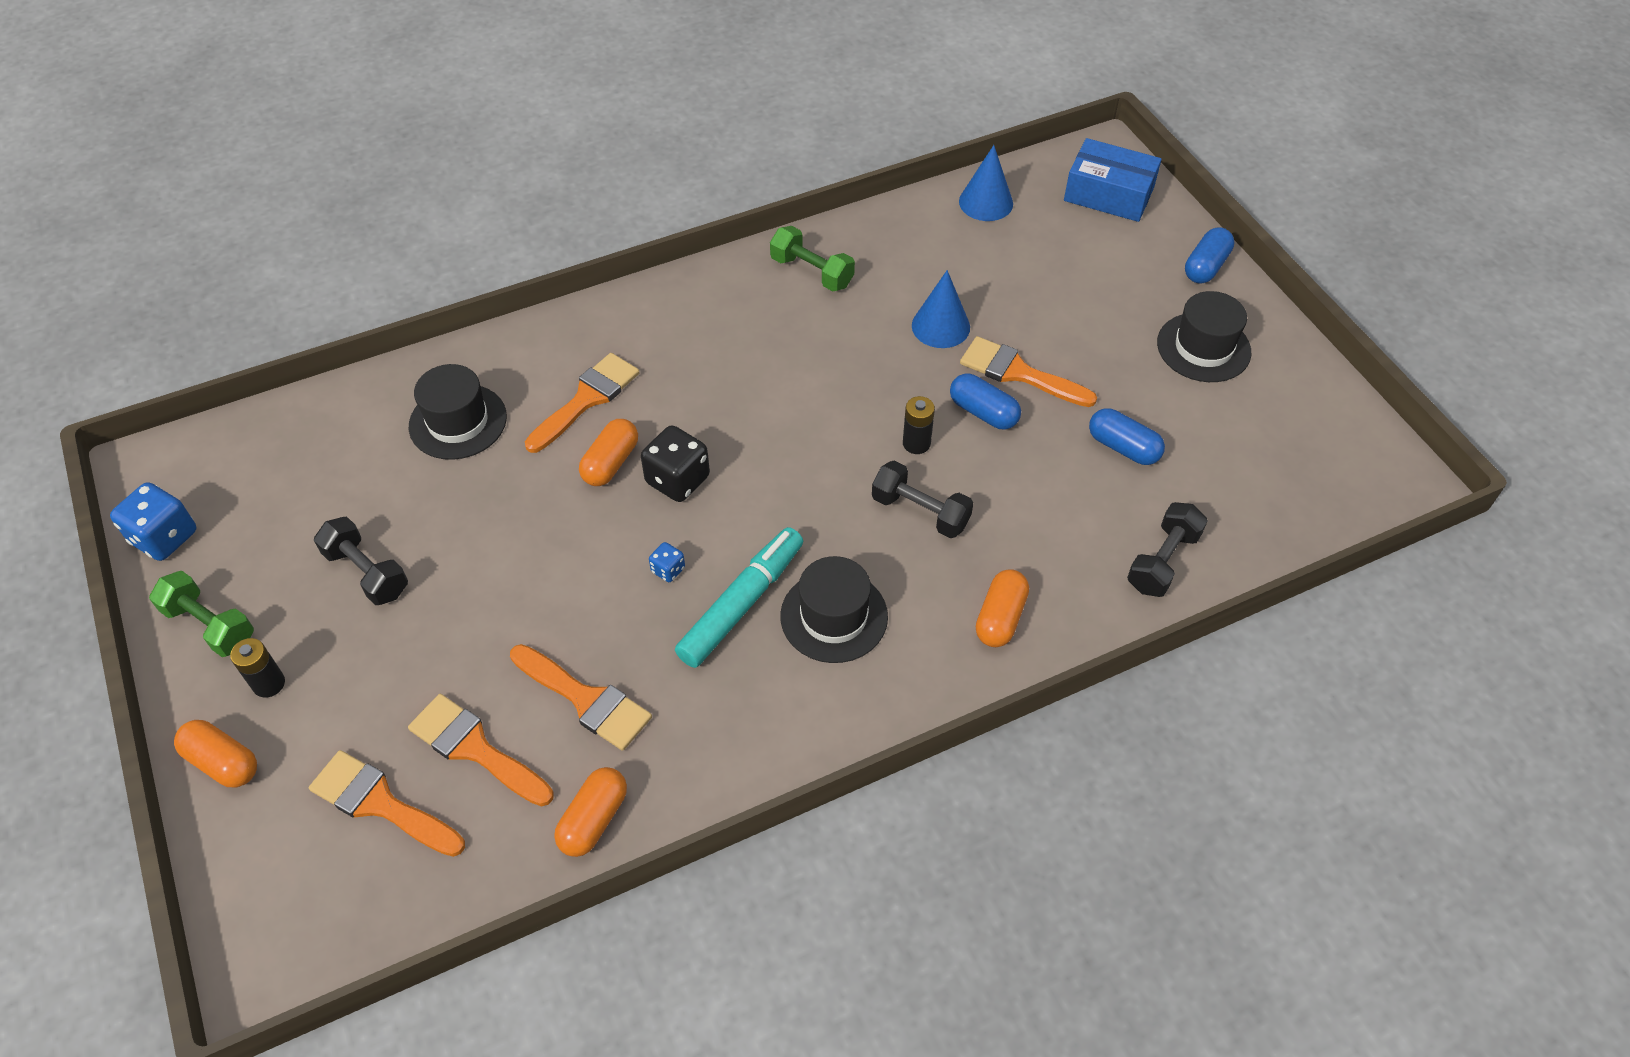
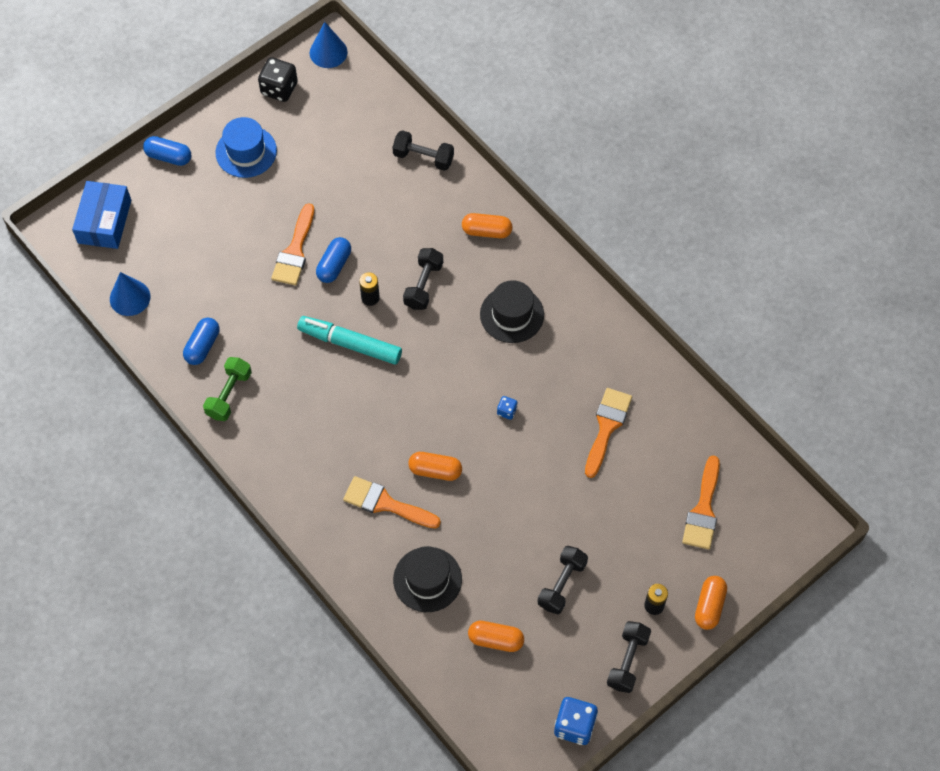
camera: 105 degrees left, 10 degrees up
(210, 625) = (627, 661): green dumbbell -> black dumbbell
(475, 748) = (655, 474): orange brush -> none
(594, 819) = (674, 399): orange capsule -> orange capsule (495, 640)
(677, 480) = (437, 426): black dice -> black dice (279, 89)
(741, 604) = (518, 364): turquoise marker -> turquoise marker (350, 344)
(940, 326) = (263, 303): blue cone -> blue cone (328, 52)
(1123, 447) = (343, 186): blue capsule -> blue capsule (202, 346)
(1203, 347) = (246, 152): black hat -> blue hat

